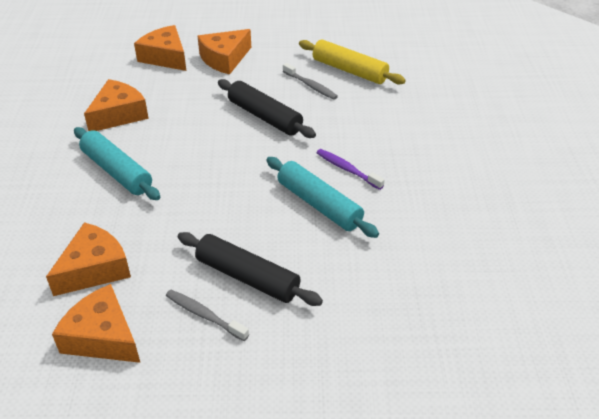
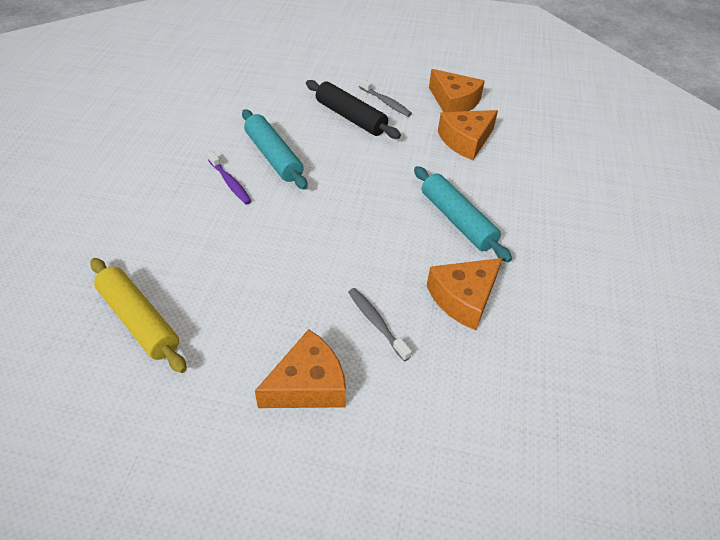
camera: 170 degrees left, 5 degrees up
(165, 57) = (400, 409): orange cheese -> none
(265, 117) = (286, 261): black rolling pin -> none
(311, 86) = (207, 301): grey toothbrush -> grey toothbrush (376, 323)

